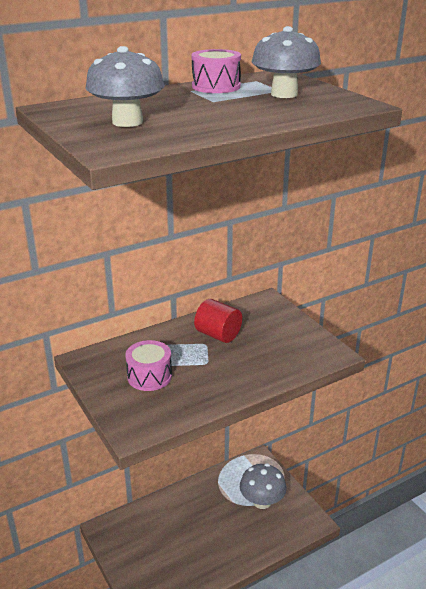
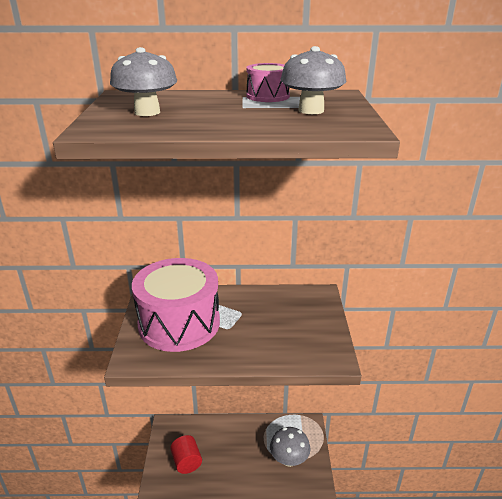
camera: 30 degrees right, 0 degrees up
(149, 376) = (179, 323): pink drum -> pink drum, size x2.22
(218, 335) = (257, 309): red cylinder -> red cylinder (186, 462)

